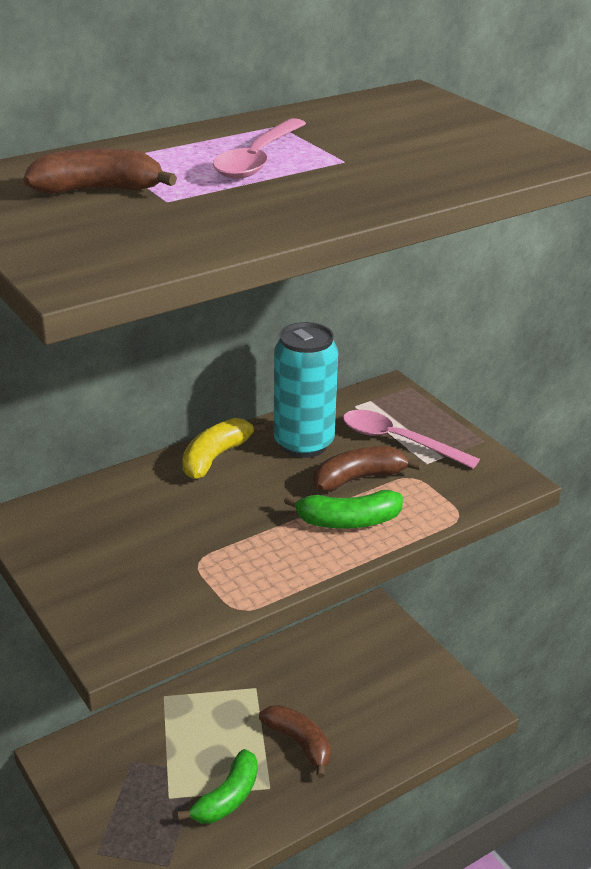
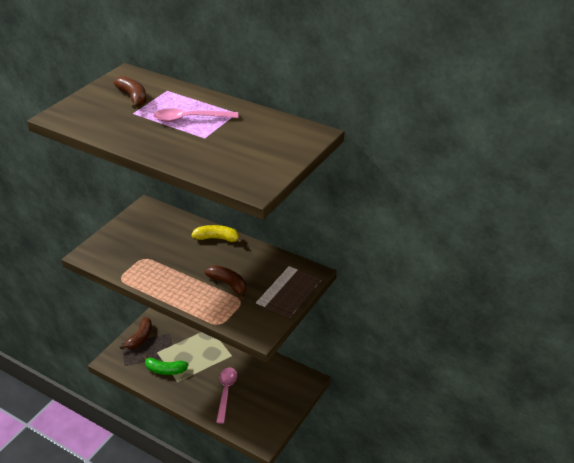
camera: 65 degrees right, 5 degrees up
(299, 743) = (207, 382): brown banana -> brown banana (140, 338)
(303, 444) = (245, 260): turquoise can -> none
(348, 521) = (194, 290): green banana -> none
(398, 441) = (268, 288): pink spoon -> pink spoon (226, 392)

